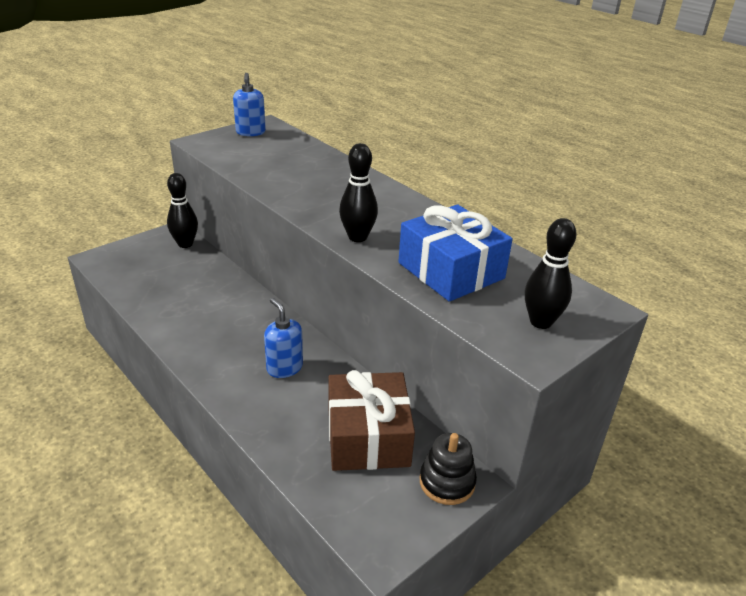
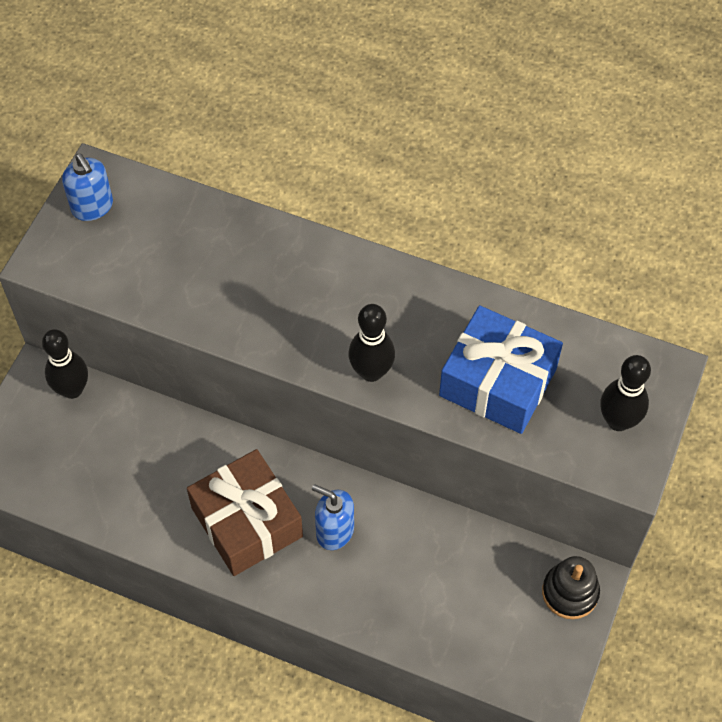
camera: 25 degrees left, 25 degrees up
(368, 436) = (471, 577): brown gift -> brown gift (247, 522)

